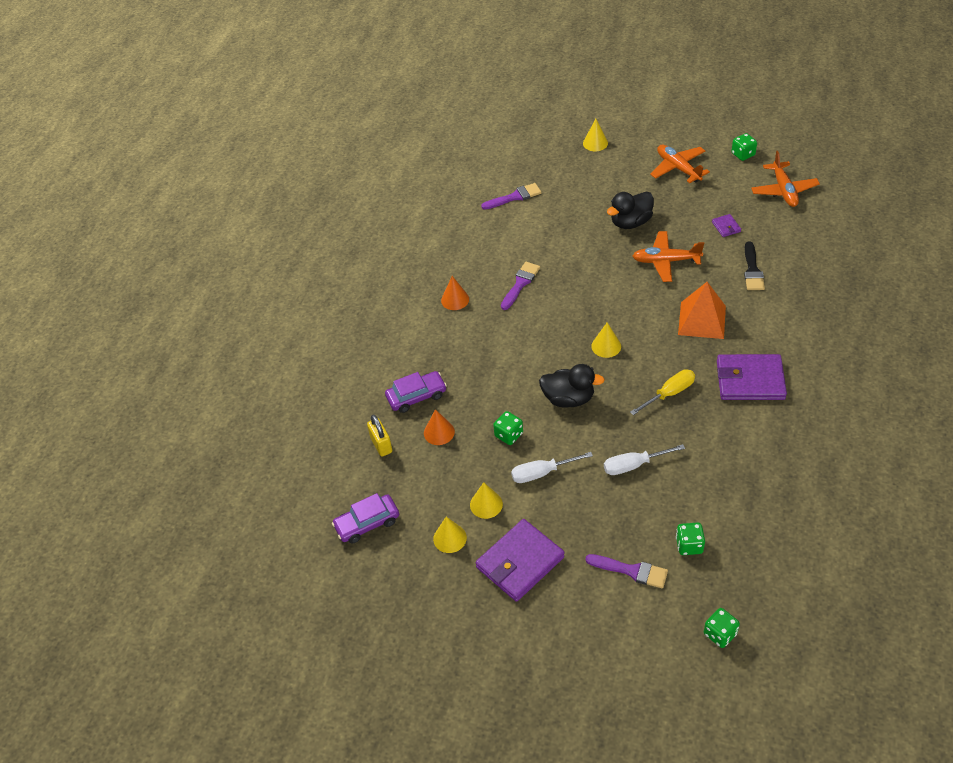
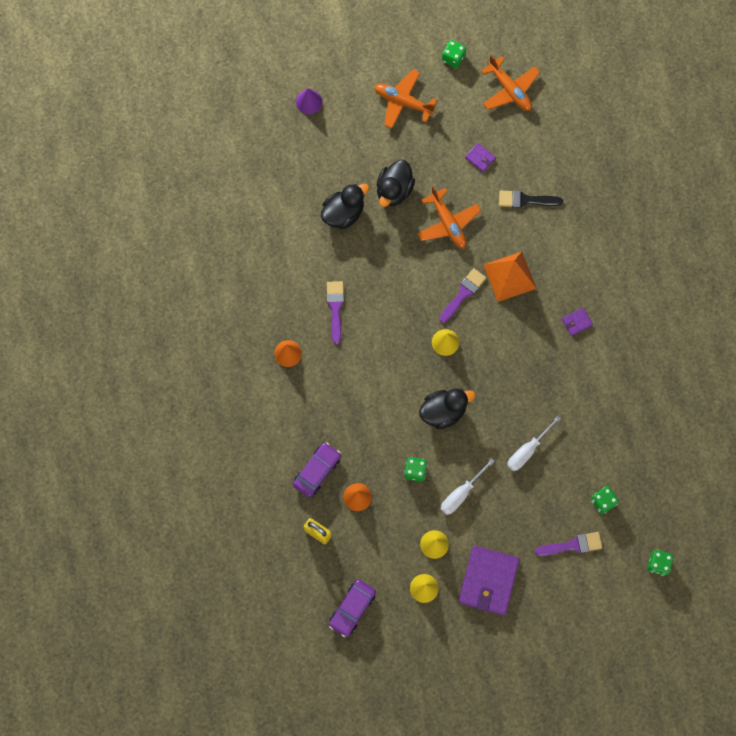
camera: 35 degrees left, 25 degrees up
(514, 197) = (271, 206): purple brush -> purple brush (463, 293)
(574, 222) = (343, 213): none -> black duck
(595, 143) = (309, 101): yellow cone -> purple cone
(666, 261) = (448, 223): orange plane -> orange plane turned 90 degrees counterclockwise
(669, 393) = (520, 367): yellow screwdriver -> none
(750, 380) = (577, 322): purple wallet -> purple wallet, size x0.44
(752, 270) = (525, 200): black brush -> black brush turned 120 degrees clockwise

